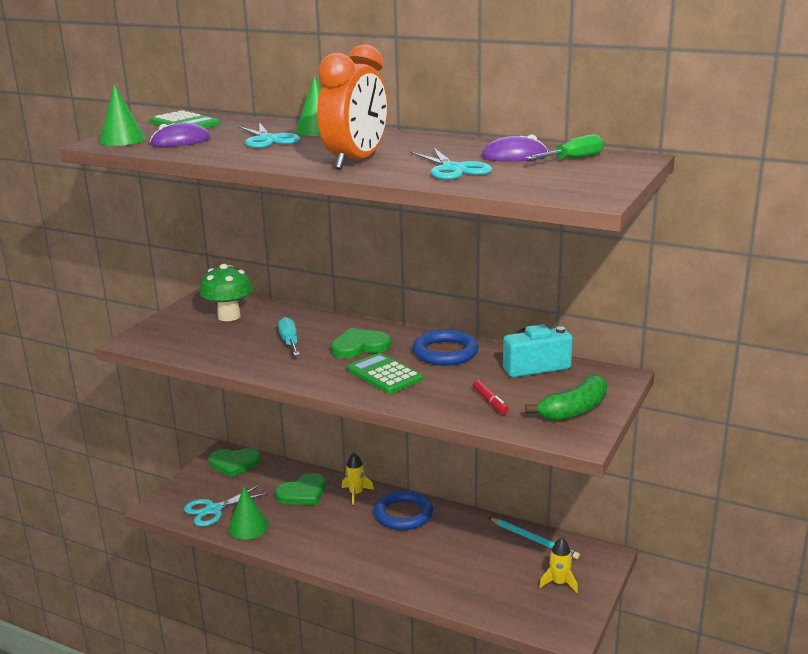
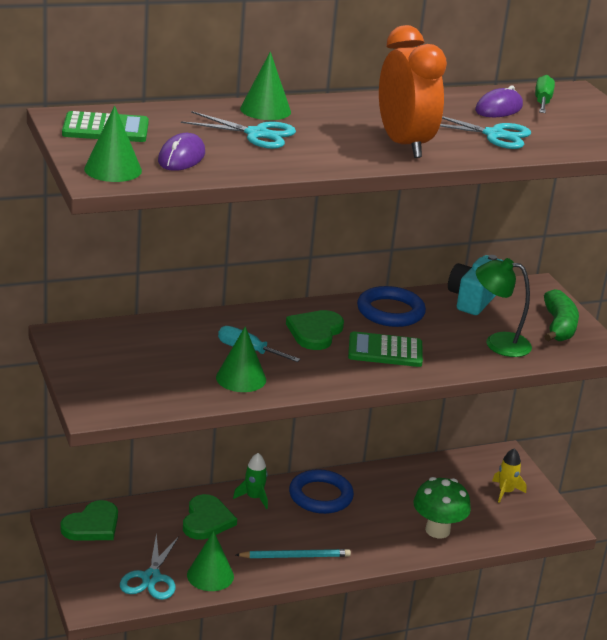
camera: 50 degrees left, 5 degrees up
(229, 316) = (135, 346): green mushroom -> green mushroom (437, 530)
(249, 355) = (241, 378): none -> green cone
(356, 494) = (254, 498): yellow rocket -> green rocket
(490, 402) = (498, 343): red marker -> green lamp
(534, 540) = (444, 467): turquoise pencil -> turquoise pencil (295, 556)

